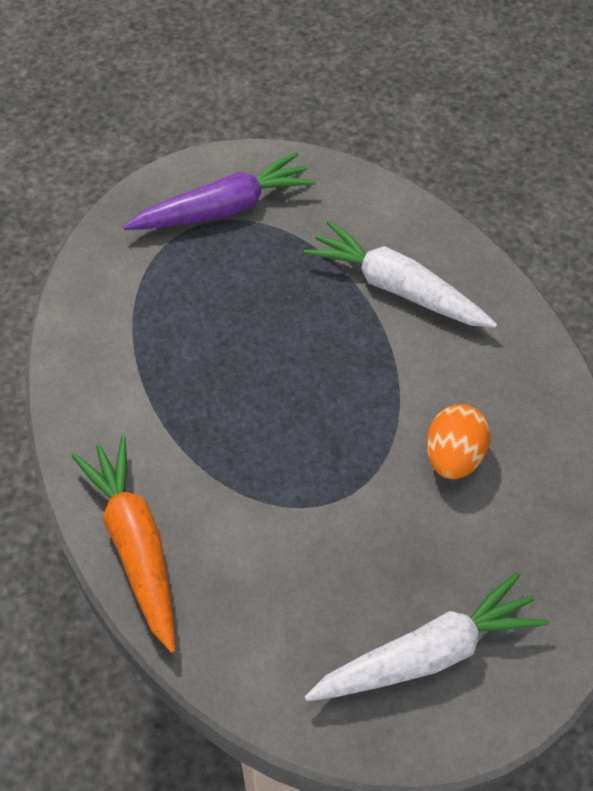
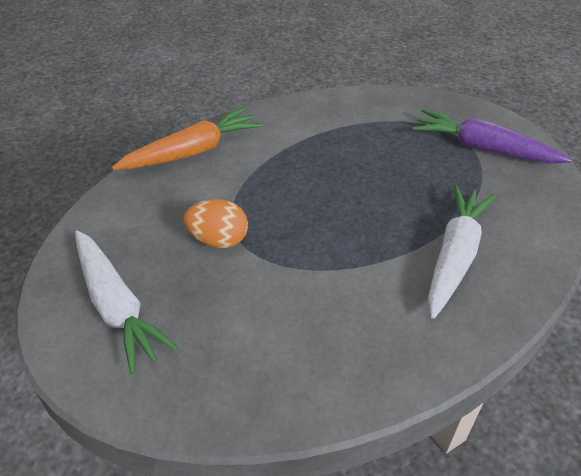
camera: 80 degrees right, 10 degrees down
(224, 209) = (484, 148): purple carrot -> purple carrot turned 150 degrees clockwise
(453, 457) = (293, 308): orange egg -> orange egg (218, 239)

